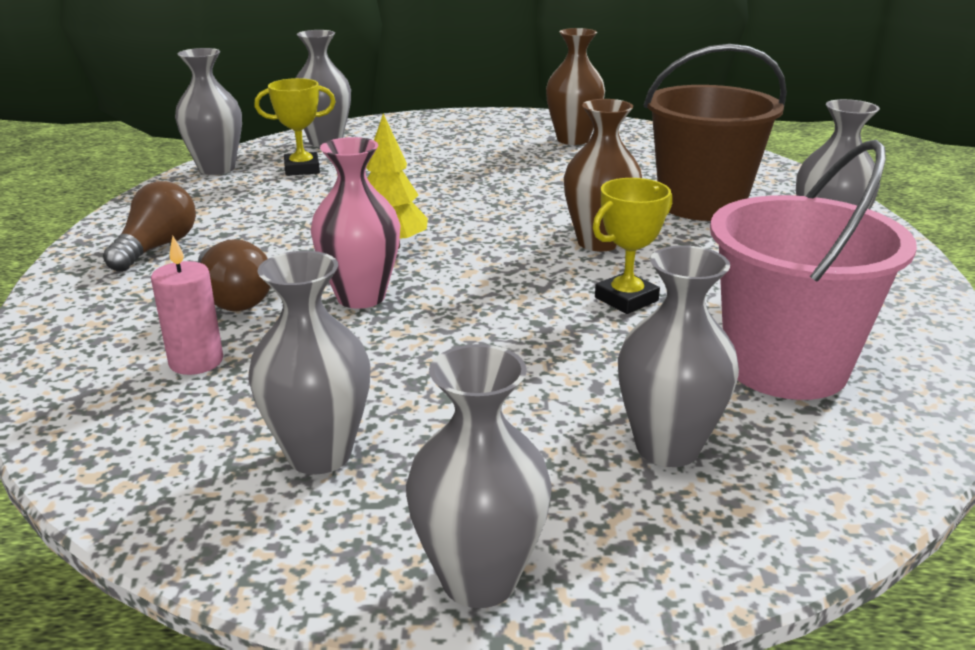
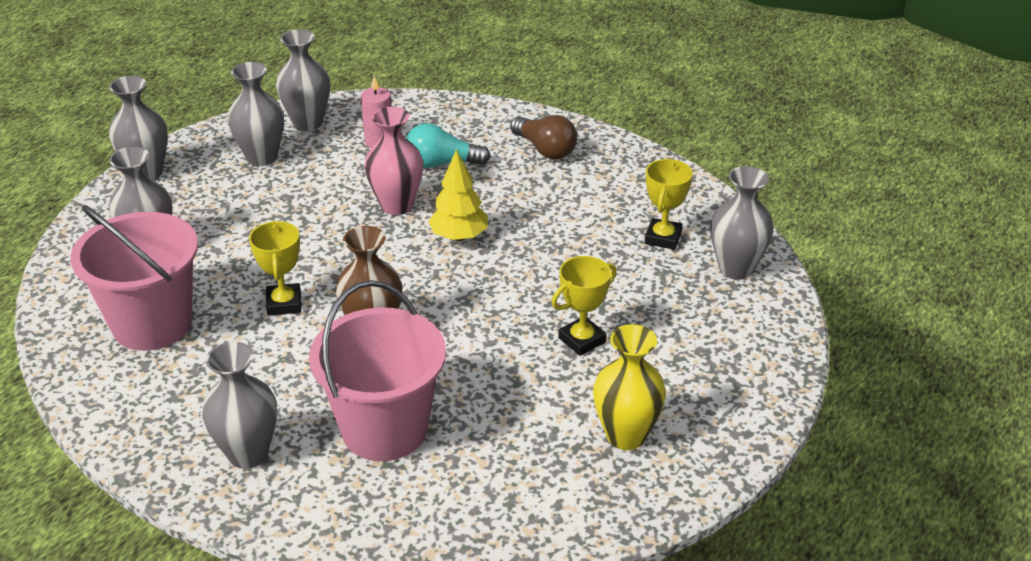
camera: 120 degrees right, 10 degrees up
(217, 168) = (697, 197): grey vase -> grey vase (307, 123)
(233, 298) = (442, 164): brown light bulb -> turquoise light bulb
(488, 168) = (582, 340): none -> yellow trophy
(573, 140) = (626, 435): brown vase -> yellow vase
(701, 204) = (384, 429): brown bucket -> pink bucket

